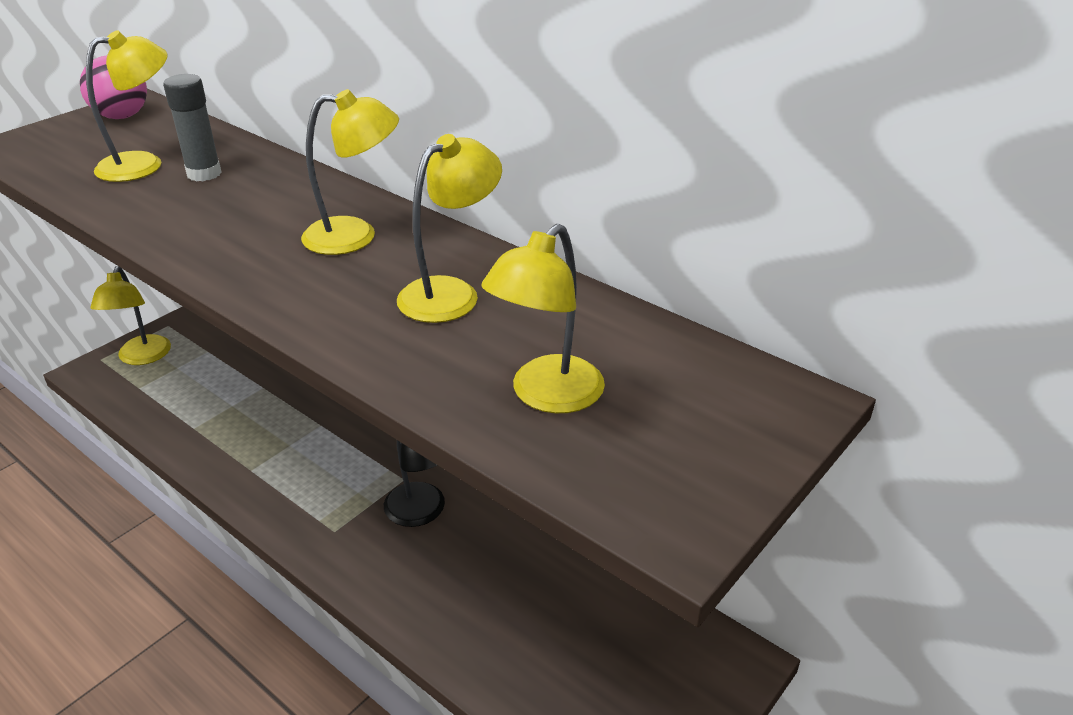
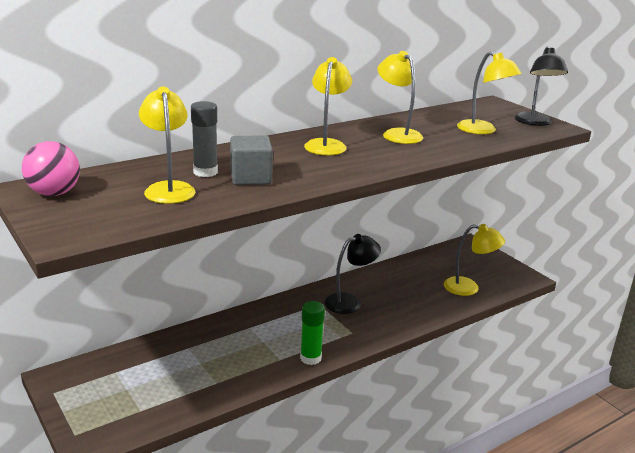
camera: 75 degrees left, 10 degrees down
(142, 357) = (94, 408): yellow lamp -> yellow lamp (469, 288)
(190, 204) = (251, 178): none -> grey cube
(258, 499) = (310, 358): none -> green glue stick
(678, 480) = (535, 122): none -> black lamp

